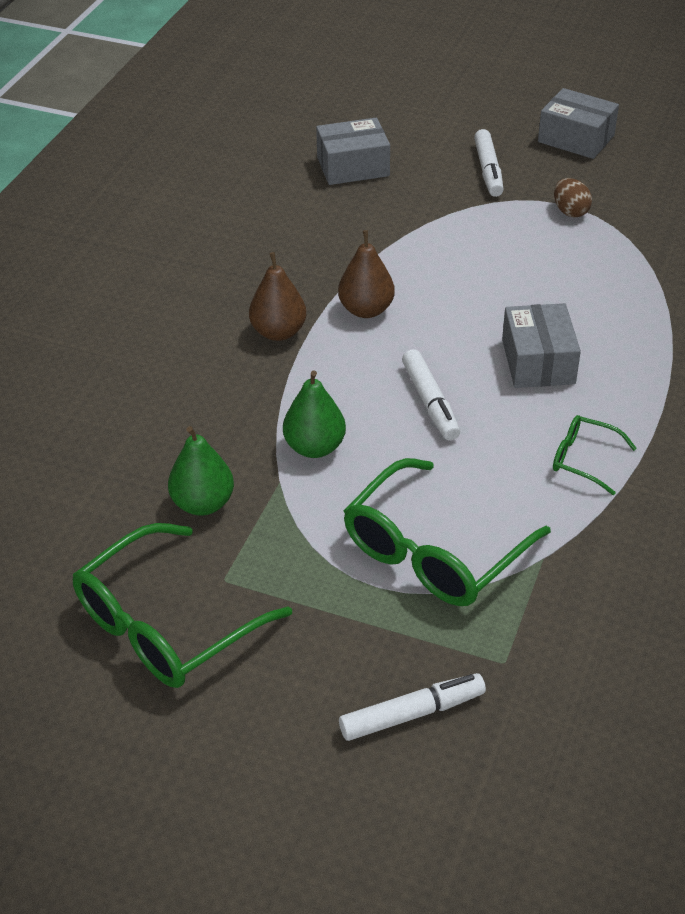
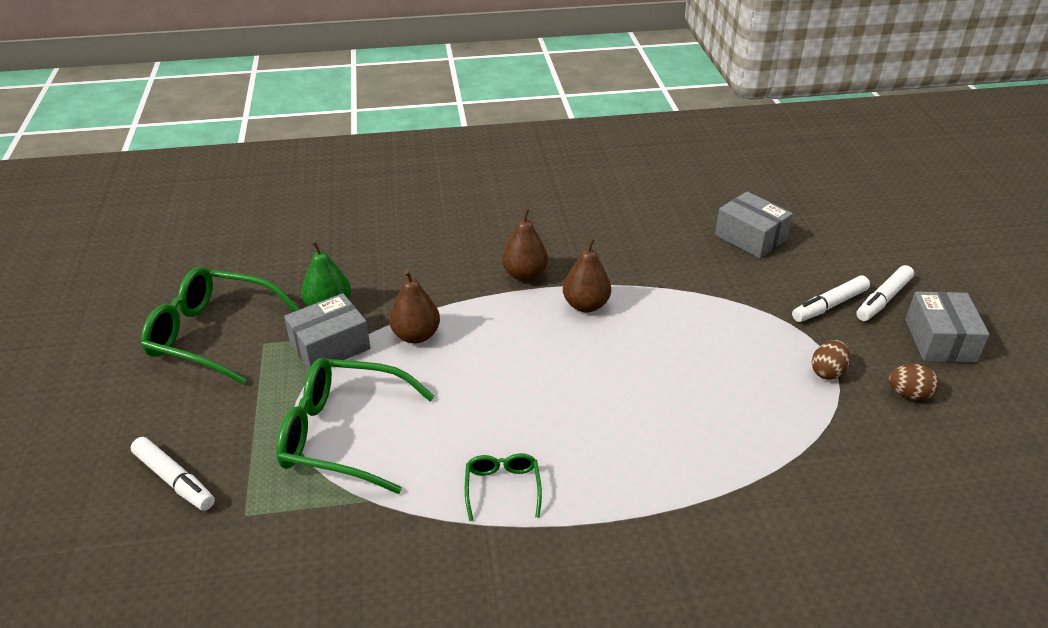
camera: 60 degrees right, 5 degrees down
(314, 447) = (416, 335): green pear -> brown pear
(430, 402) = (507, 375): white marker -> white marker (883, 299)
(538, 362) = (604, 419): grey box -> grey box (330, 346)
(625, 185) = (908, 394): none -> brown egg

